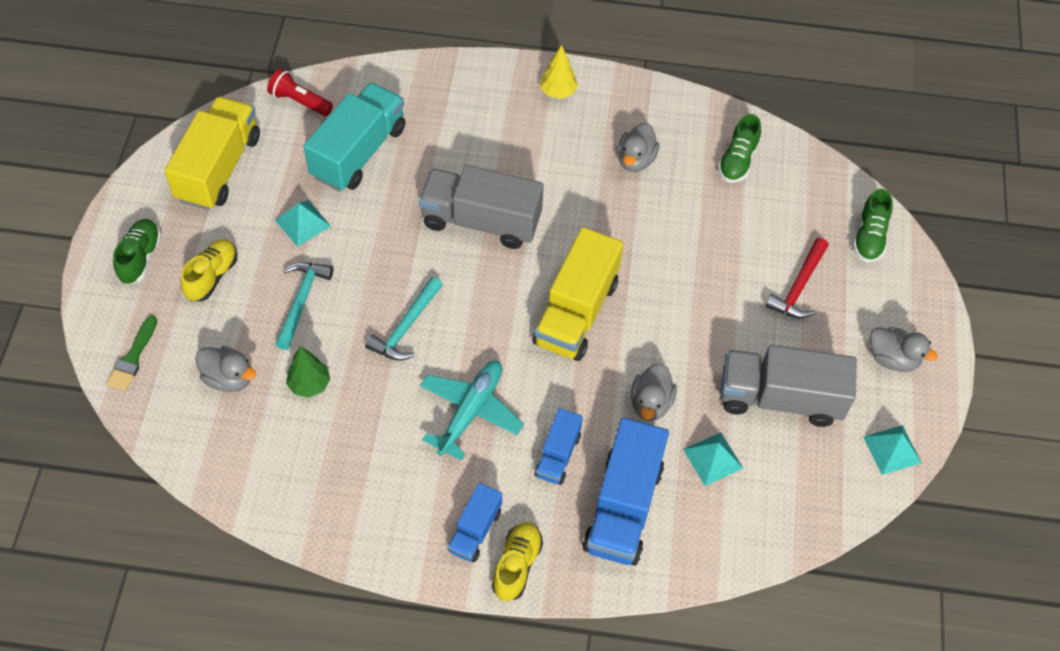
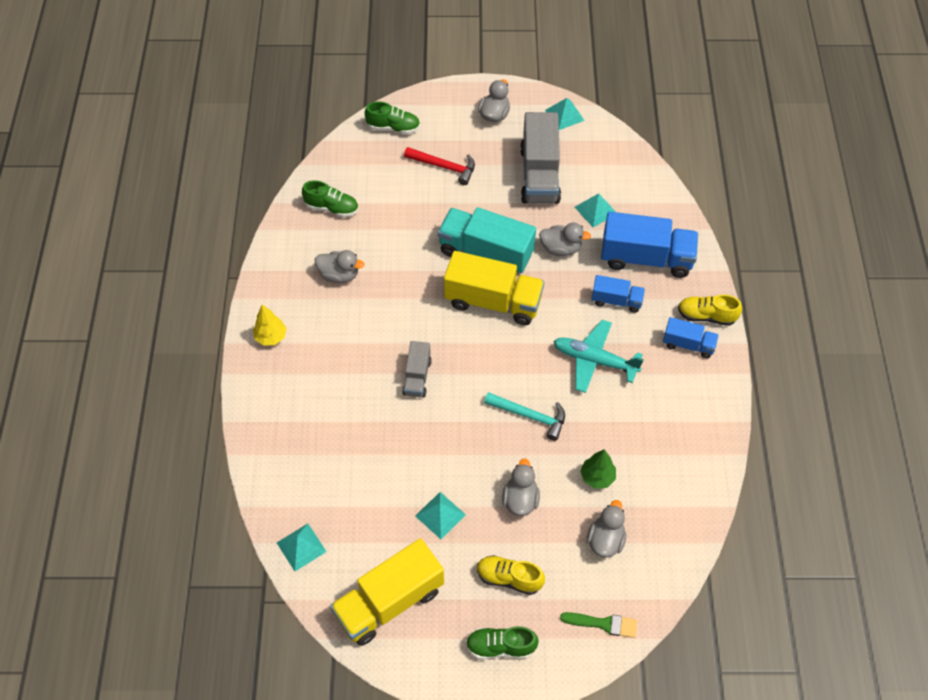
camera: 95 degrees left, 0 degrees up
(219, 168) = (389, 601): yellow truck -> yellow truck turned 45 degrees counterclockwise
(299, 101) = (301, 547): red flashlight -> turquoise pyramid
(301, 301) = (520, 499): turquoise hammer -> grey duck
(358, 152) = (356, 484): turquoise truck -> turquoise truck (486, 253)
(481, 221) = (417, 377): grey truck -> grey truck, size x0.54

